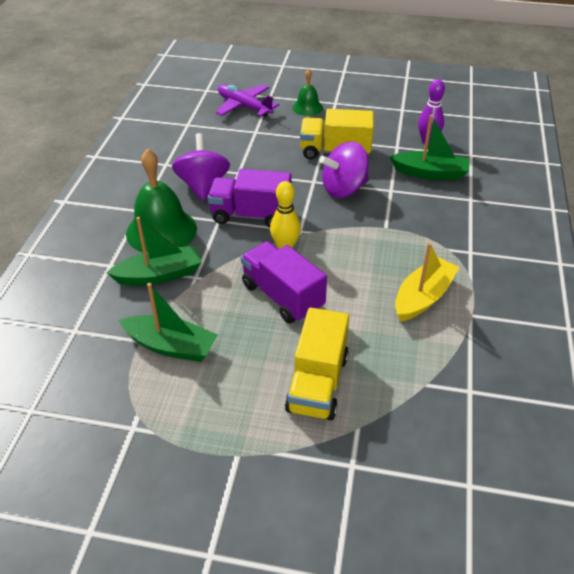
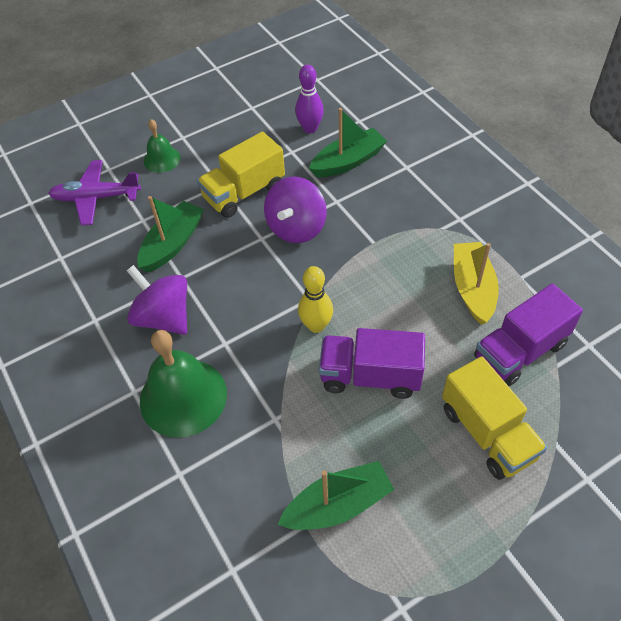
camera: 40 degrees left, 10 degrees up
(159, 275) = (240, 444): green boat -> green boat (172, 244)
(251, 215) = (247, 315): purple truck -> purple truck (520, 351)

